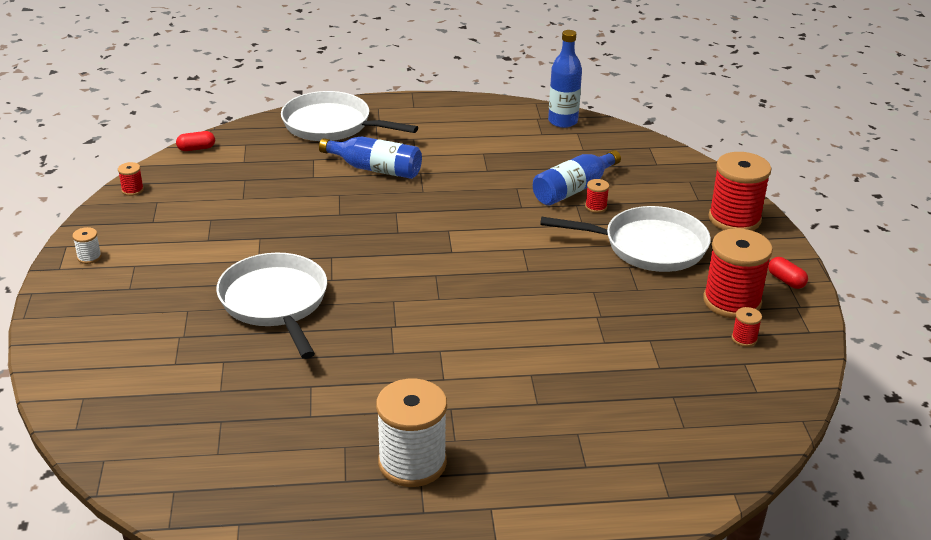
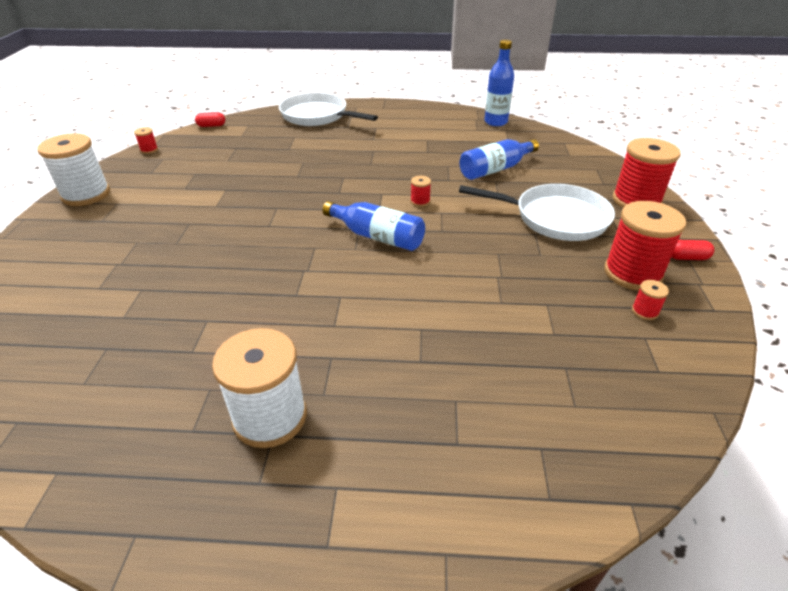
camera: 10 degrees right, 5 degrees up
(89, 257) = (86, 195): white spool -> white spool, size x2.35
(275, 302) = (212, 241): white pan -> none
(375, 169) = (338, 146): blue bottle -> blue bottle (377, 236)
(596, 207) = (512, 183): red spool -> red spool (420, 201)
(786, 280) = (687, 257): red capsule -> red capsule turned 60 degrees counterclockwise

